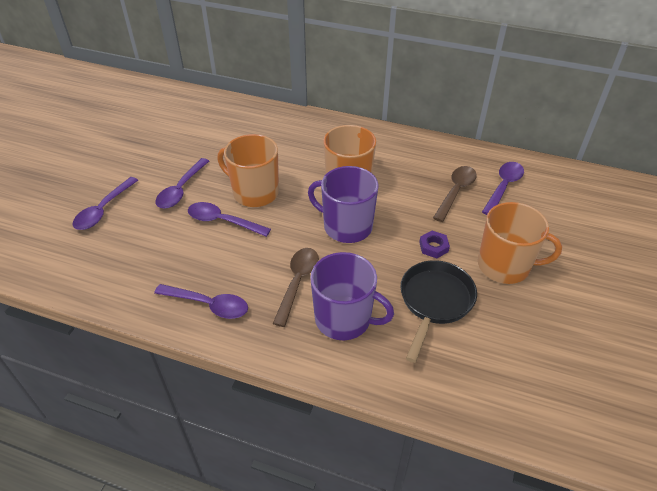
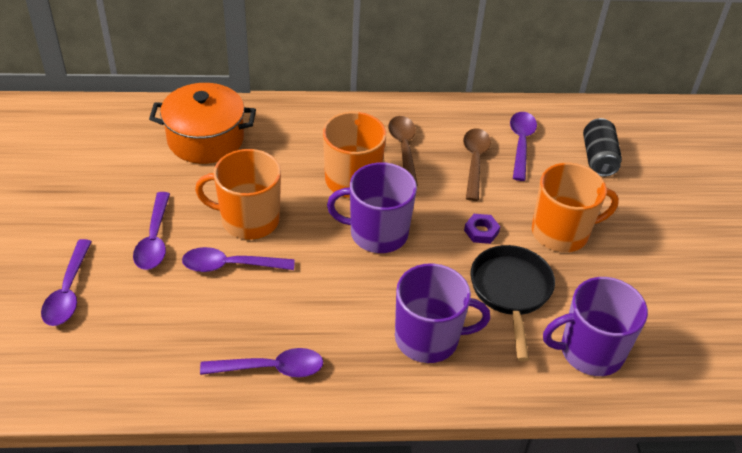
camera: 25 degrees left, 0 degrees up
(256, 130) = (205, 139): none -> orange pot
(297, 282) = (357, 313): brown spoon -> brown spoon (404, 149)
(482, 373) = (590, 351): none -> purple mug
(569, 214) = (598, 158): none -> black can

